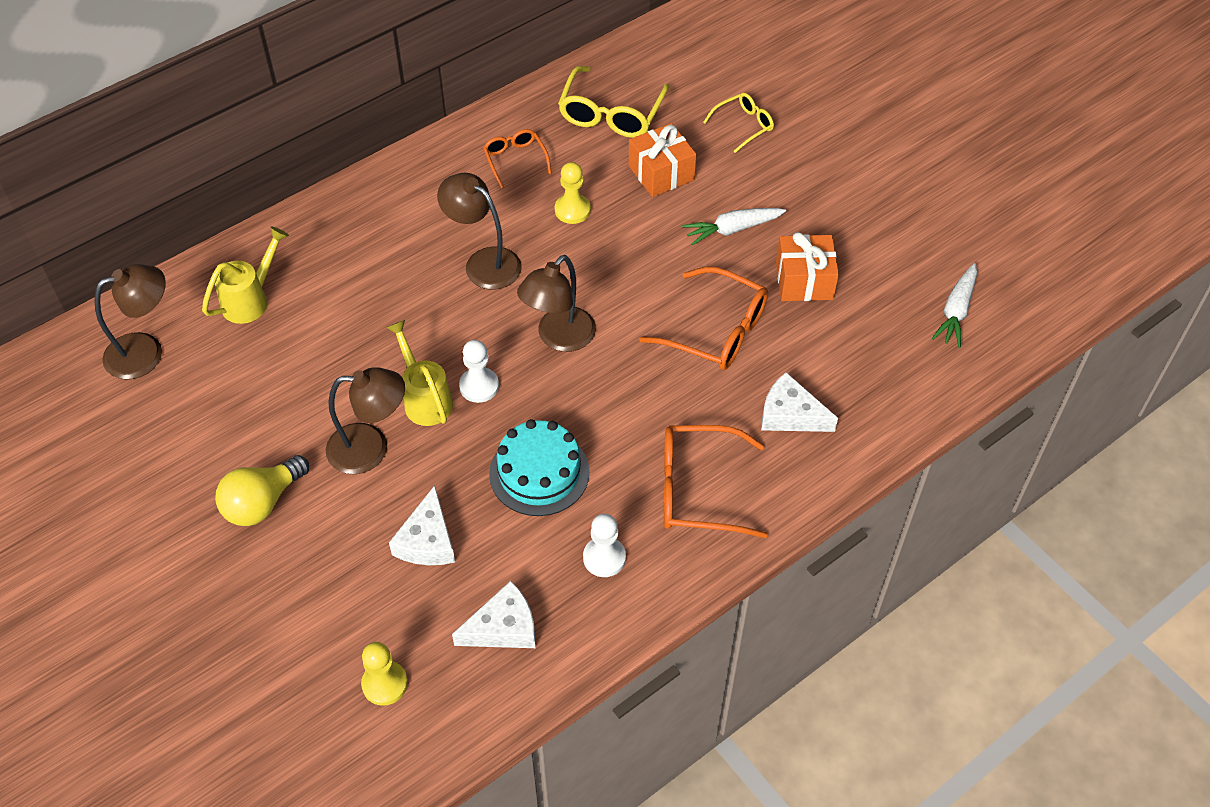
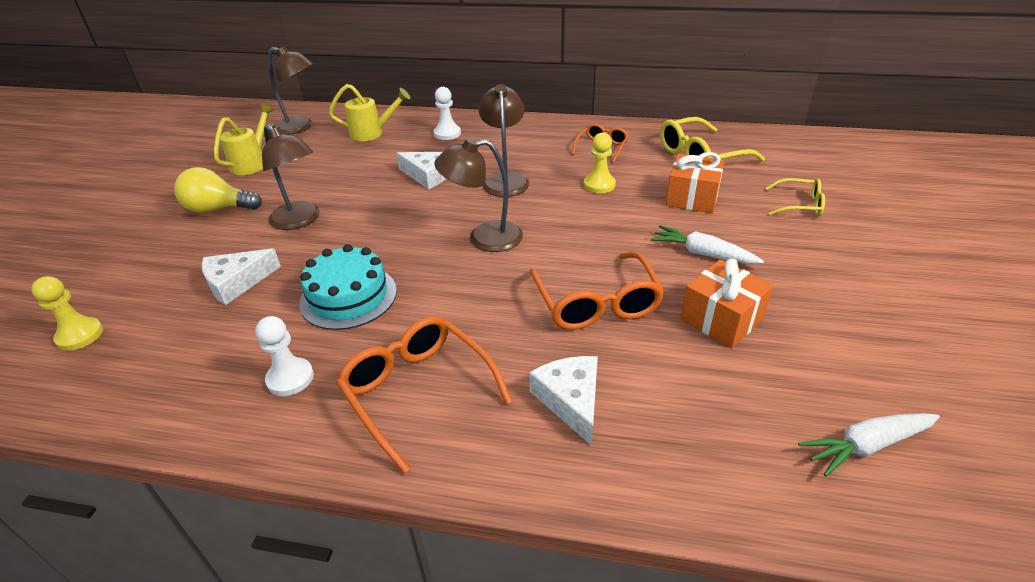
camera: 50 degrees right, 15 degrees down
(424, 398) = (364, 217): yellow watering can -> yellow watering can (252, 163)
(479, 386) = (399, 231): white pawn -> white pawn (447, 133)
(503, 627) = (173, 363): white cheese -> white cheese (428, 175)

